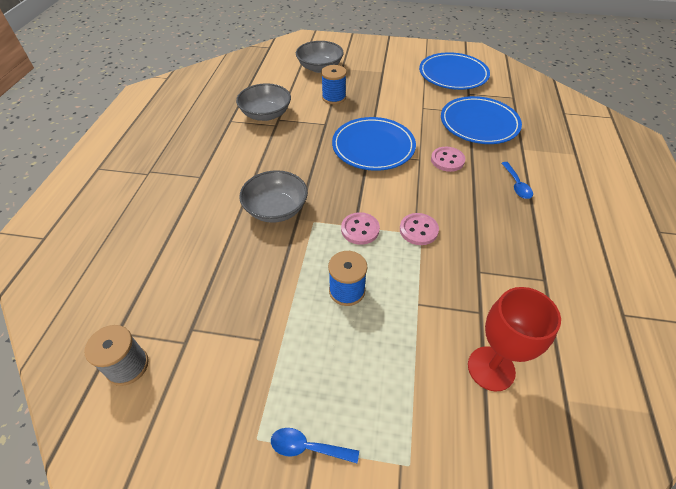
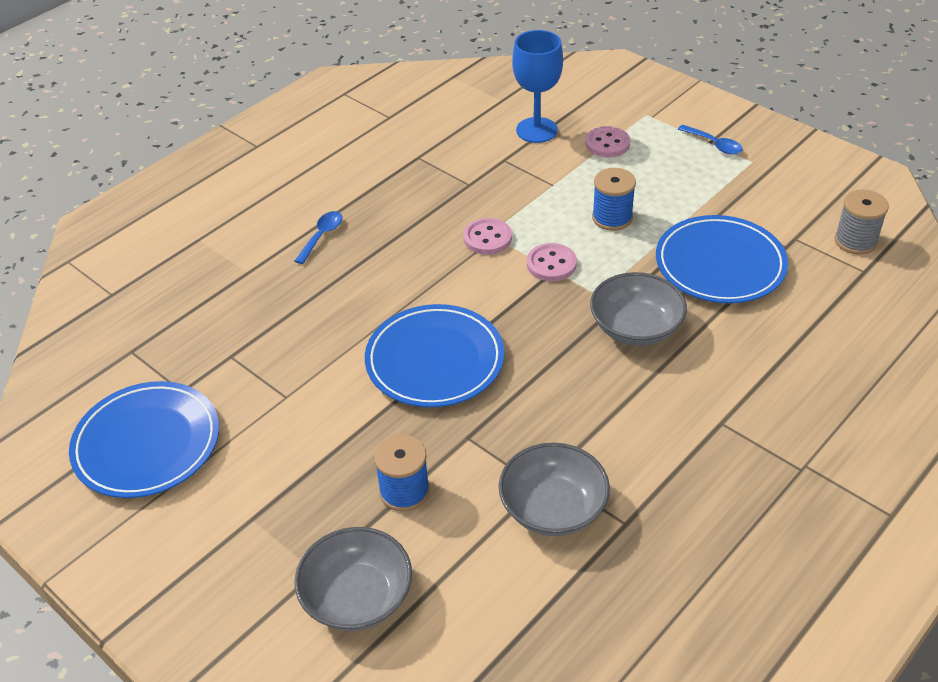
camera: 145 degrees left, 5 degrees down
(447, 160) = (360, 298): pink button -> pink button (607, 144)
(479, 124) = (246, 330): blue plate -> blue plate (720, 264)
(491, 368) = (536, 130): red goblet -> blue goblet

